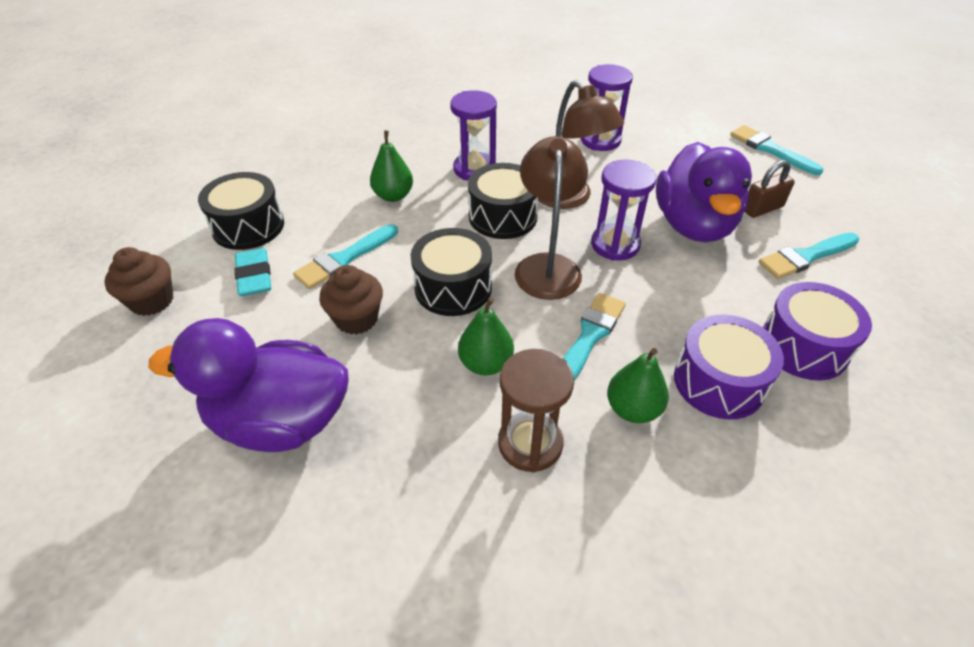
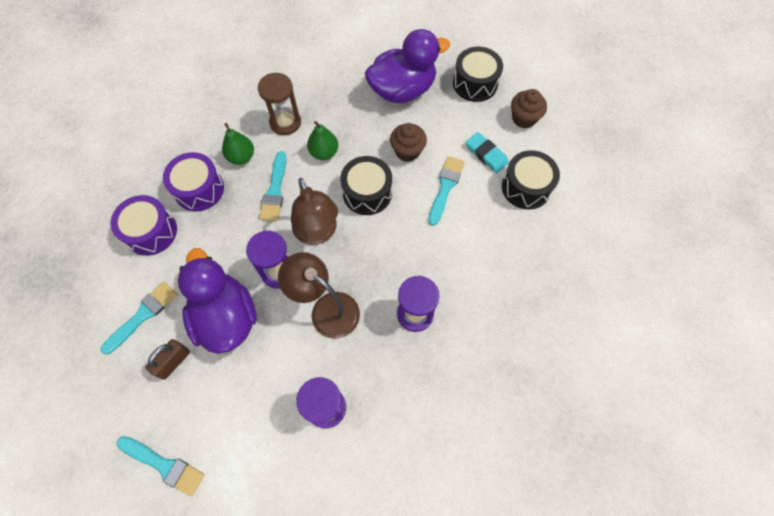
camera: 155 degrees right, 20 degrees up
(393, 196) = (455, 256): green pear -> none
(503, 216) = (367, 267): black drum -> black drum (475, 83)

